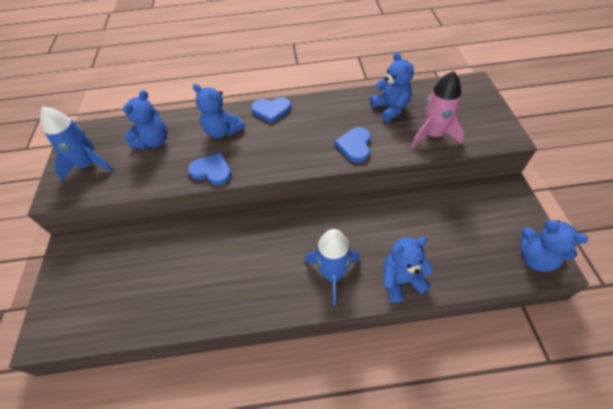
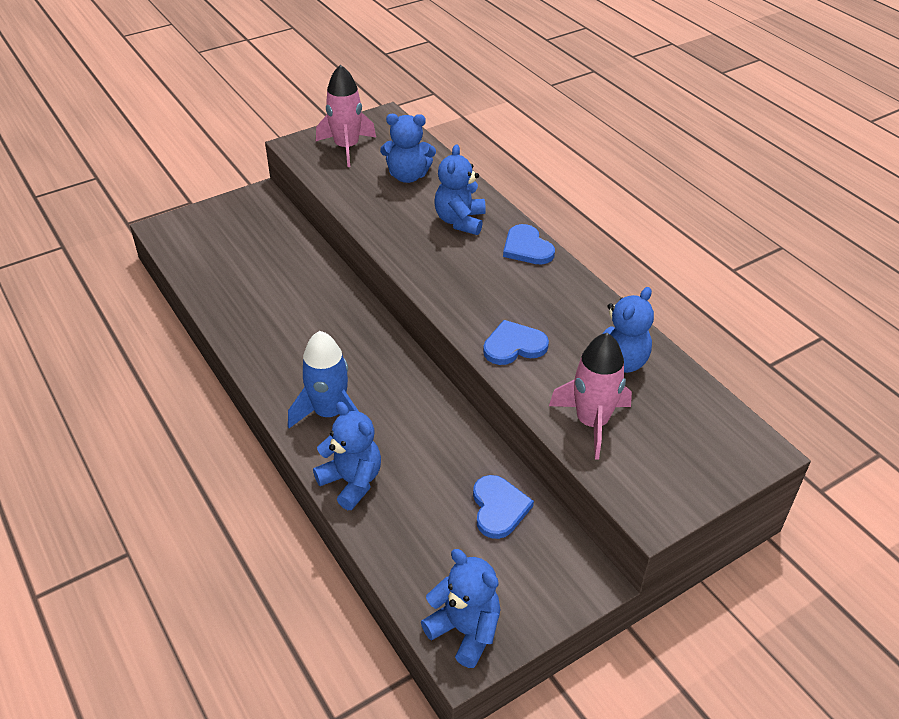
camera: 60 degrees right, 10 degrees down
(89, 165) = (347, 147): blue rocket -> pink rocket
(212, 170) = (392, 237): blue heart -> blue heart (499, 508)
(535, 258) = (465, 630): blue teddy bear -> blue teddy bear turned 120 degrees clockwise

